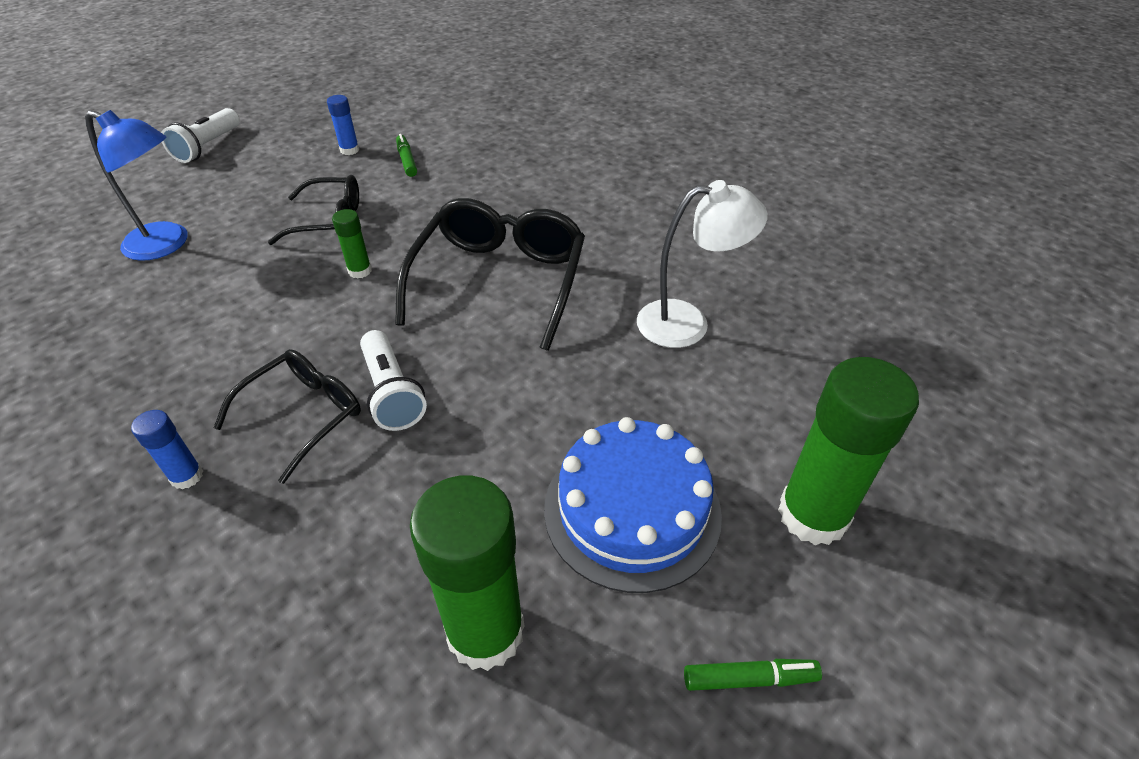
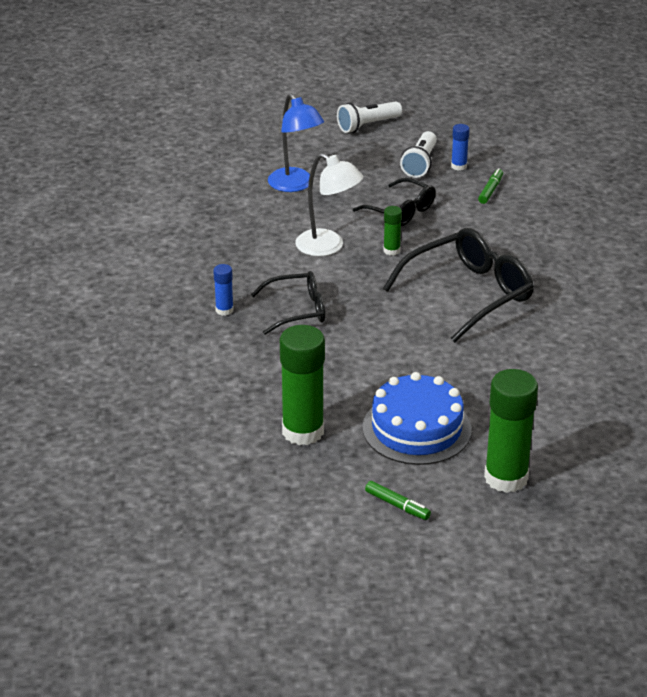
camera: 40 degrees right, 10 degrees down
(392, 393) = (350, 322): white flashlight -> white flashlight (420, 164)
(687, 323) = (557, 370): white lamp -> white lamp (328, 247)

